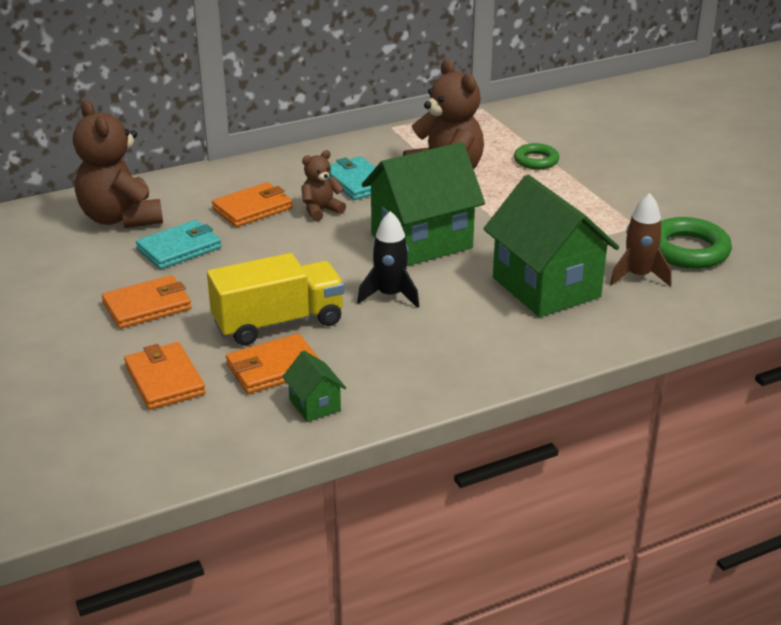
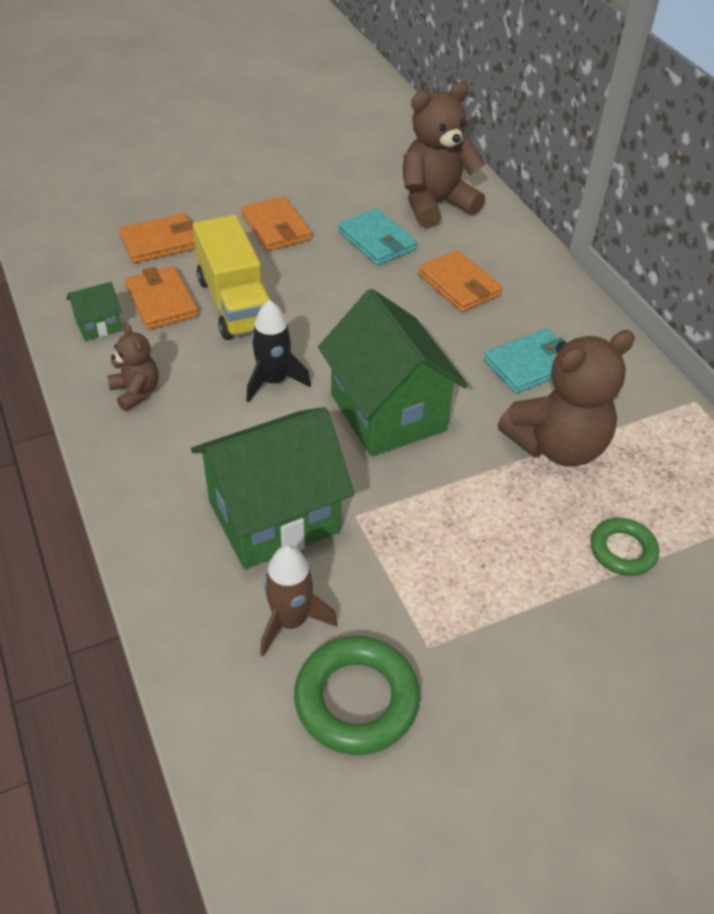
camera: 90 degrees right, 15 degrees up
(321, 210) = (457, 334): brown teddy bear -> brown teddy bear (136, 392)

